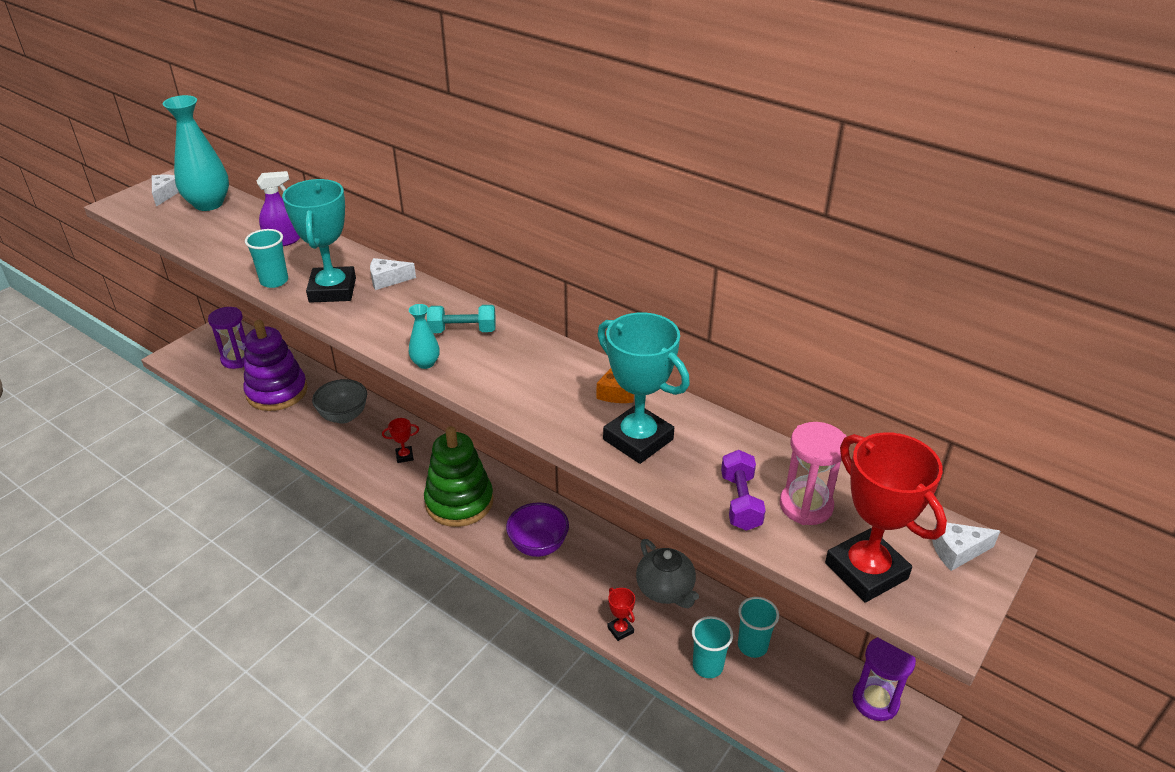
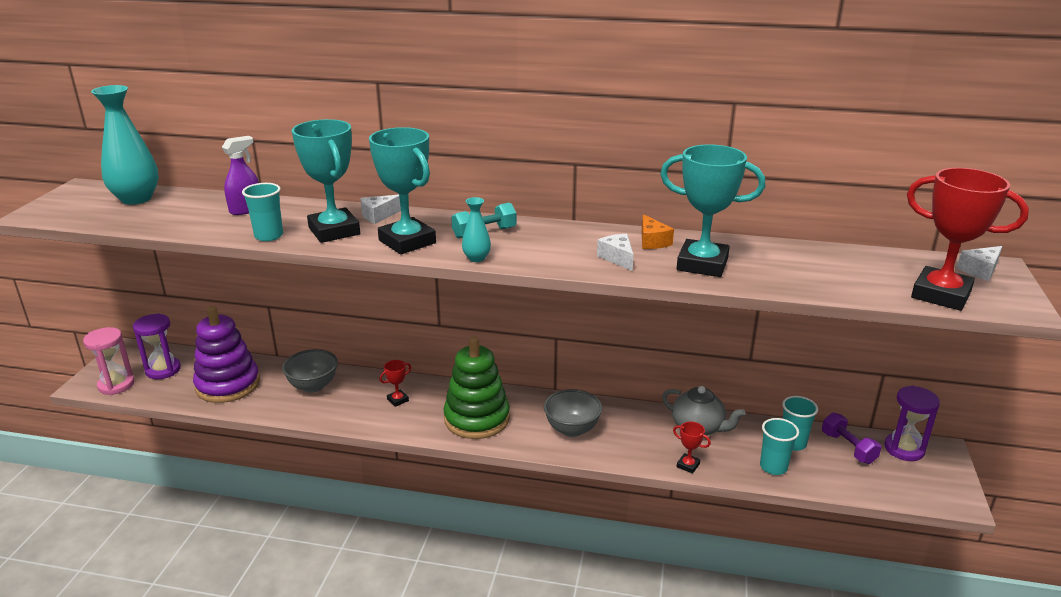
camera: 25 degrees left, 10 degrees down
(165, 194) = (79, 200): white cheese -> white cheese (617, 258)
(383, 322) = (407, 242): none -> turquoise trophy
(538, 546) = (572, 429): purple bowl -> grey bowl
(740, 502) = (816, 280): purple dumbbell -> purple dumbbell (848, 448)
(806, 506) = (861, 271): pink hourglass -> pink hourglass (116, 385)

